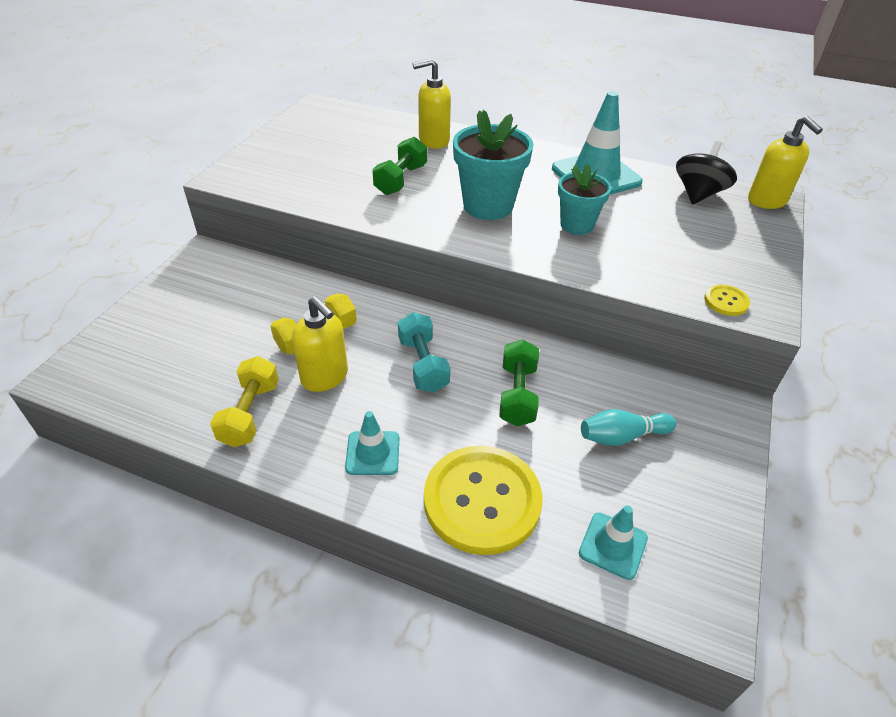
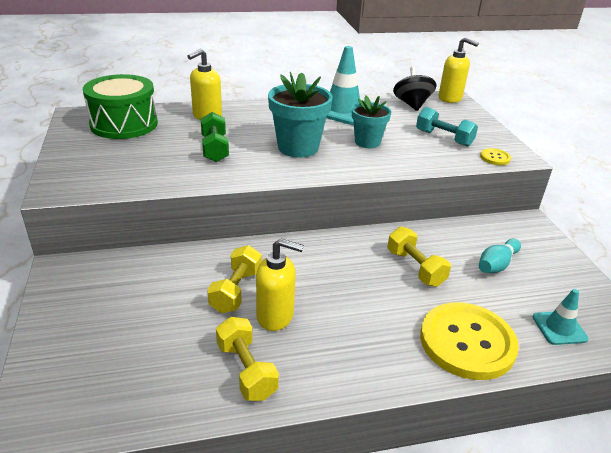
camera: 35 degrees left, 10 degrees down
(347, 127) = (124, 124): none -> green drum
(373, 453) = (368, 350): turquoise traffic cone -> none
(423, 364) = (335, 276): turquoise dumbbell -> turquoise dumbbell (443, 138)
(517, 395) = (415, 268): green dumbbell -> yellow dumbbell

